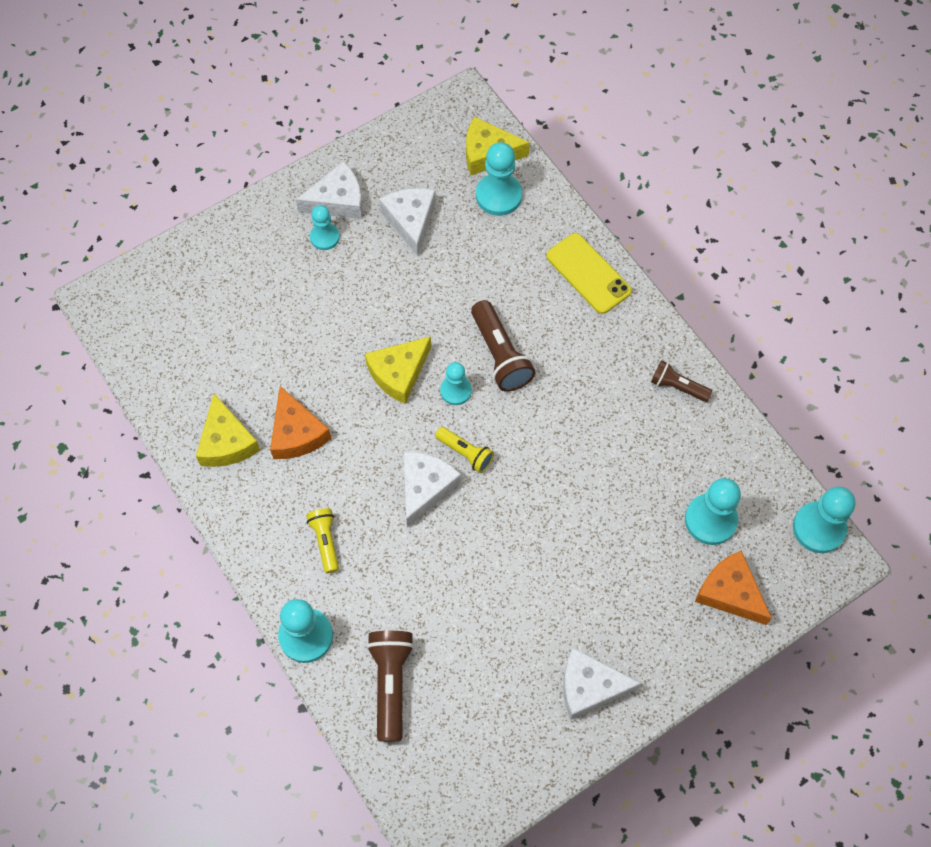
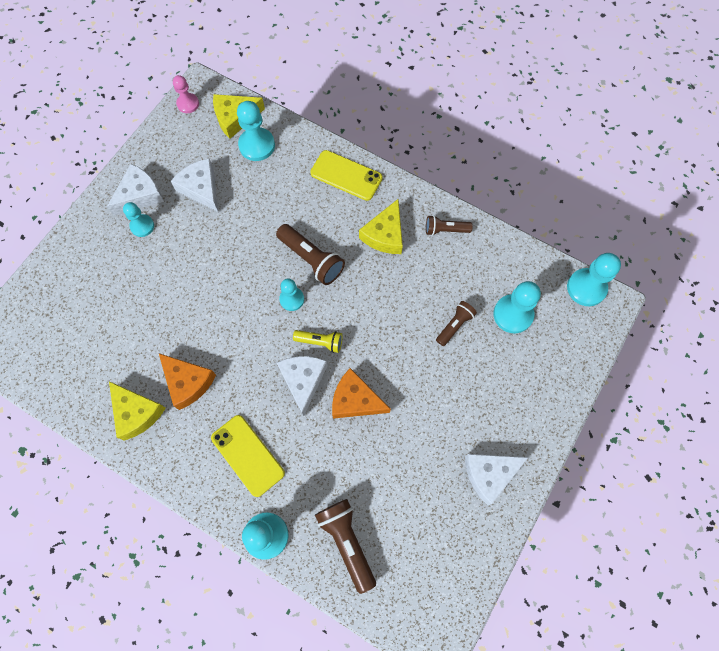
camera: 25 degrees left, 5 degrees up
(325, 541) = (247, 455): yellow flashlight -> yellow phone
(399, 373) = (244, 304): yellow cheese -> yellow cheese (385, 235)
(440, 115) = (188, 104): none -> pink pawn
(633, 502) = (455, 325): none -> brown flashlight
(729, 592) = (550, 360): orange cheese -> orange cheese (355, 400)

